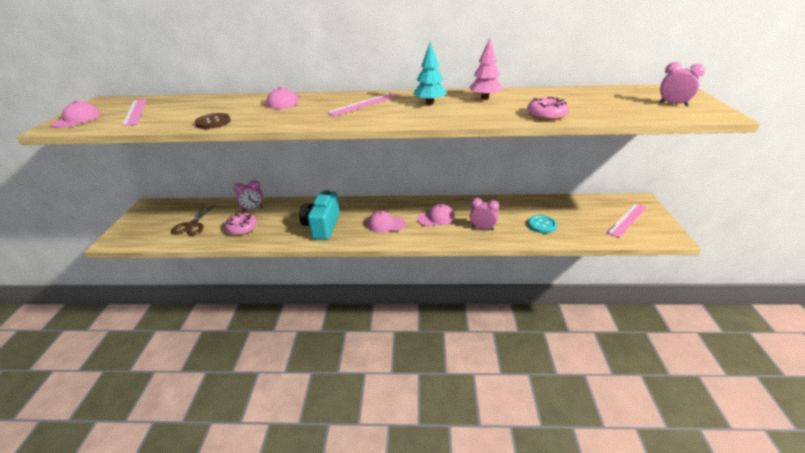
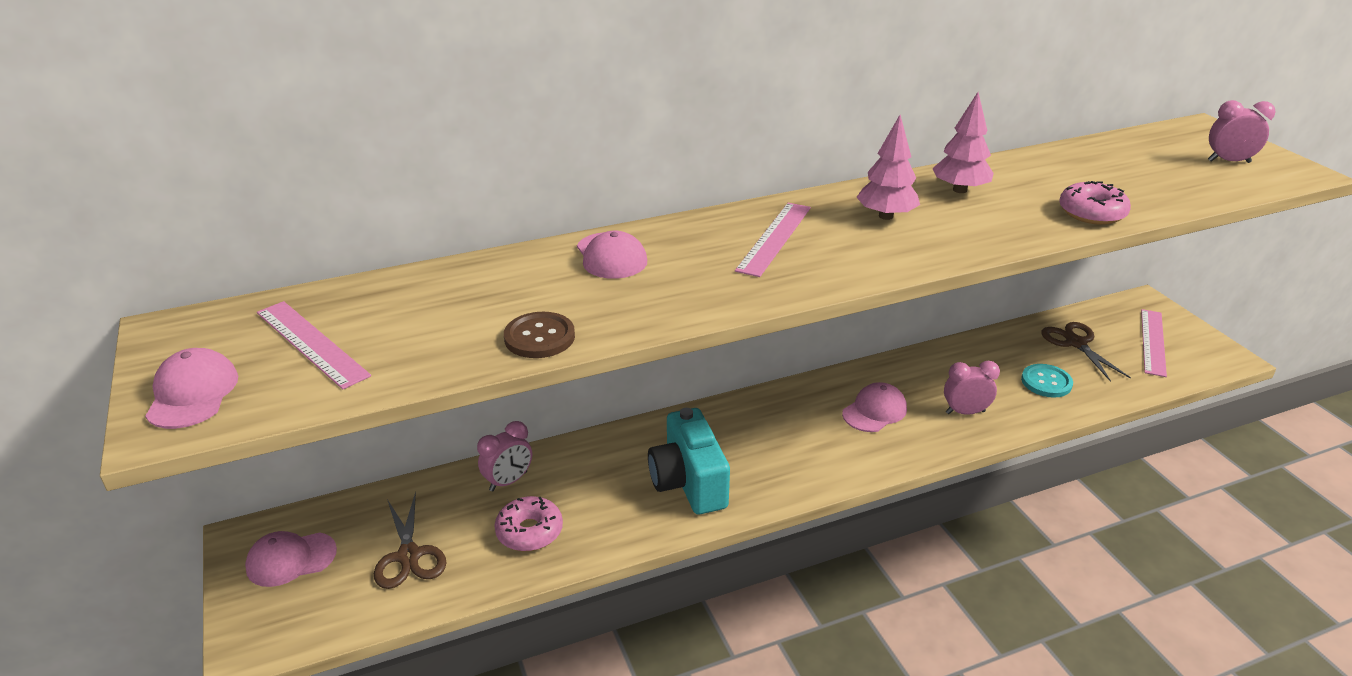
camera: 25 degrees left, 0 degrees up
(386, 224) = (801, 446): pink cap -> pink cap (291, 559)
(429, 103) = (886, 216): turquoise tree -> pink tree
(577, 211) = (1076, 343): none -> brown scissors

